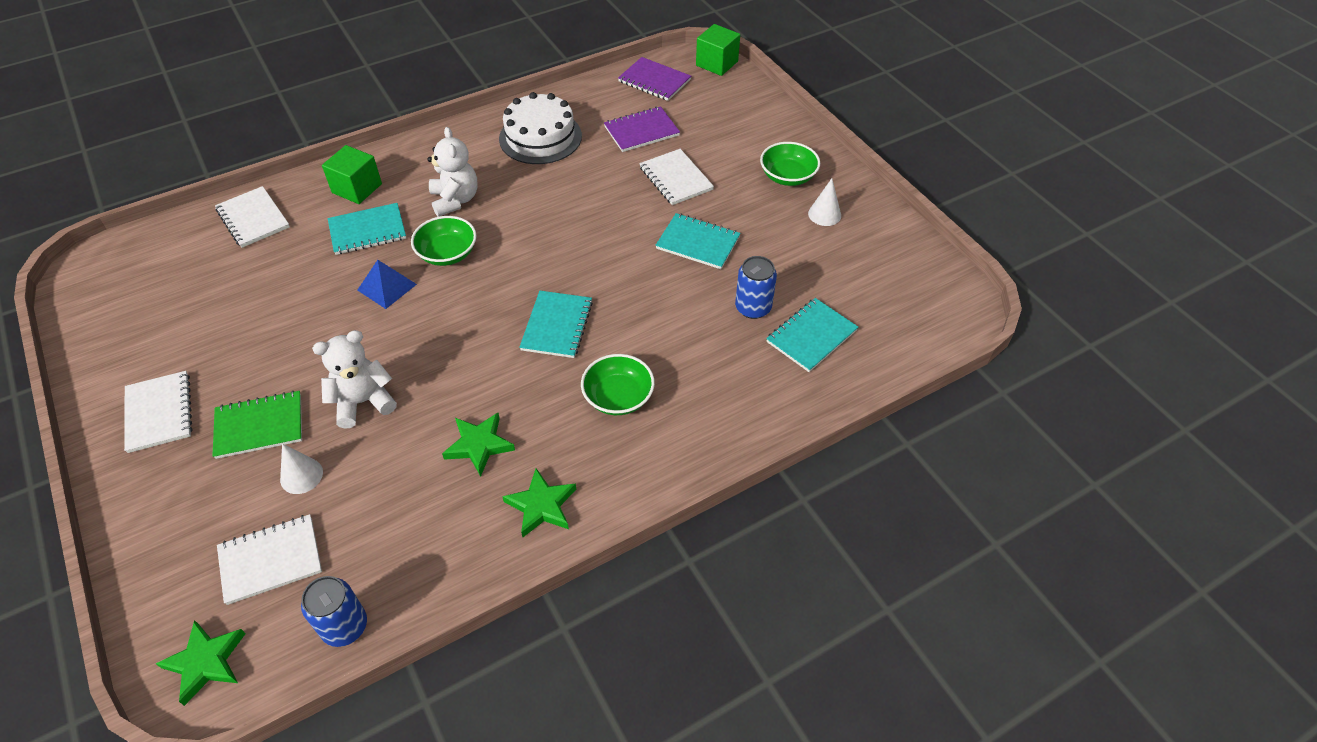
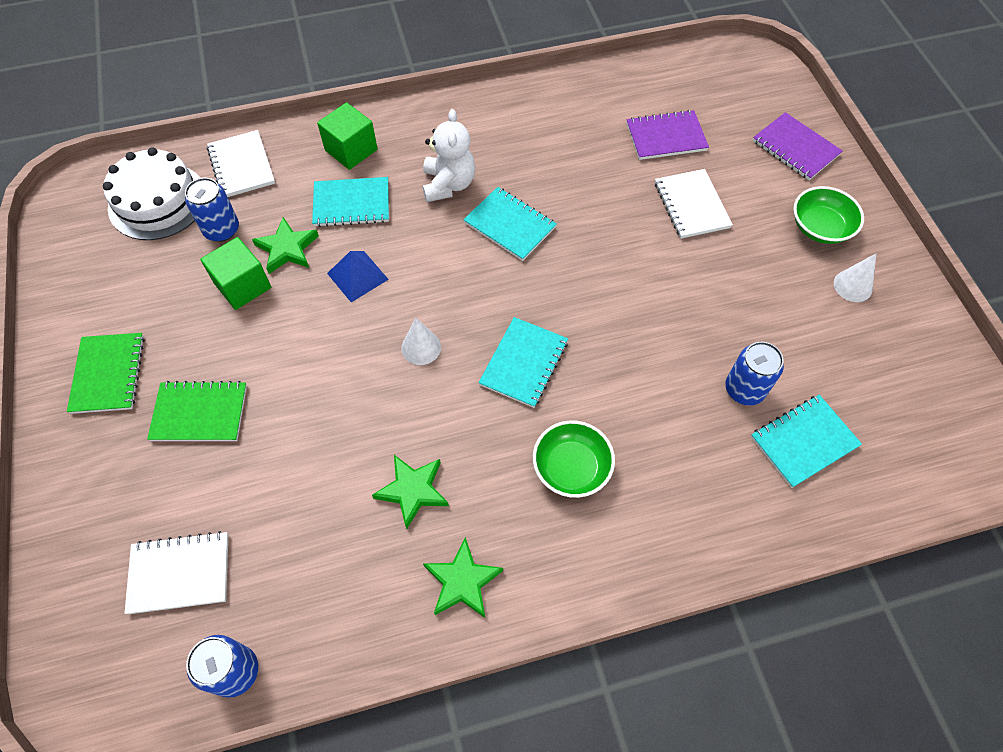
camera: 15 degrees right, 10 degrees up
(159, 413) = (108, 374): white notebook -> green notebook
(206, 662) = (96, 674): green star -> green star (287, 249)
(245, 274) = (222, 230): none -> blue can
(301, 475) = (228, 482): white cone -> white cone (421, 347)
(363, 402) = (306, 409): white teddy bear -> none
(447, 253) = (427, 248): green bowl -> none
(540, 137) = (554, 124): white cake -> white cake (158, 201)
(654, 81) = (693, 75): purple notebook -> purple notebook (795, 148)
(698, 243) = (699, 292): turquoise notebook -> turquoise notebook (510, 225)
(717, 63) = (769, 65): green cube -> green cube (243, 285)

